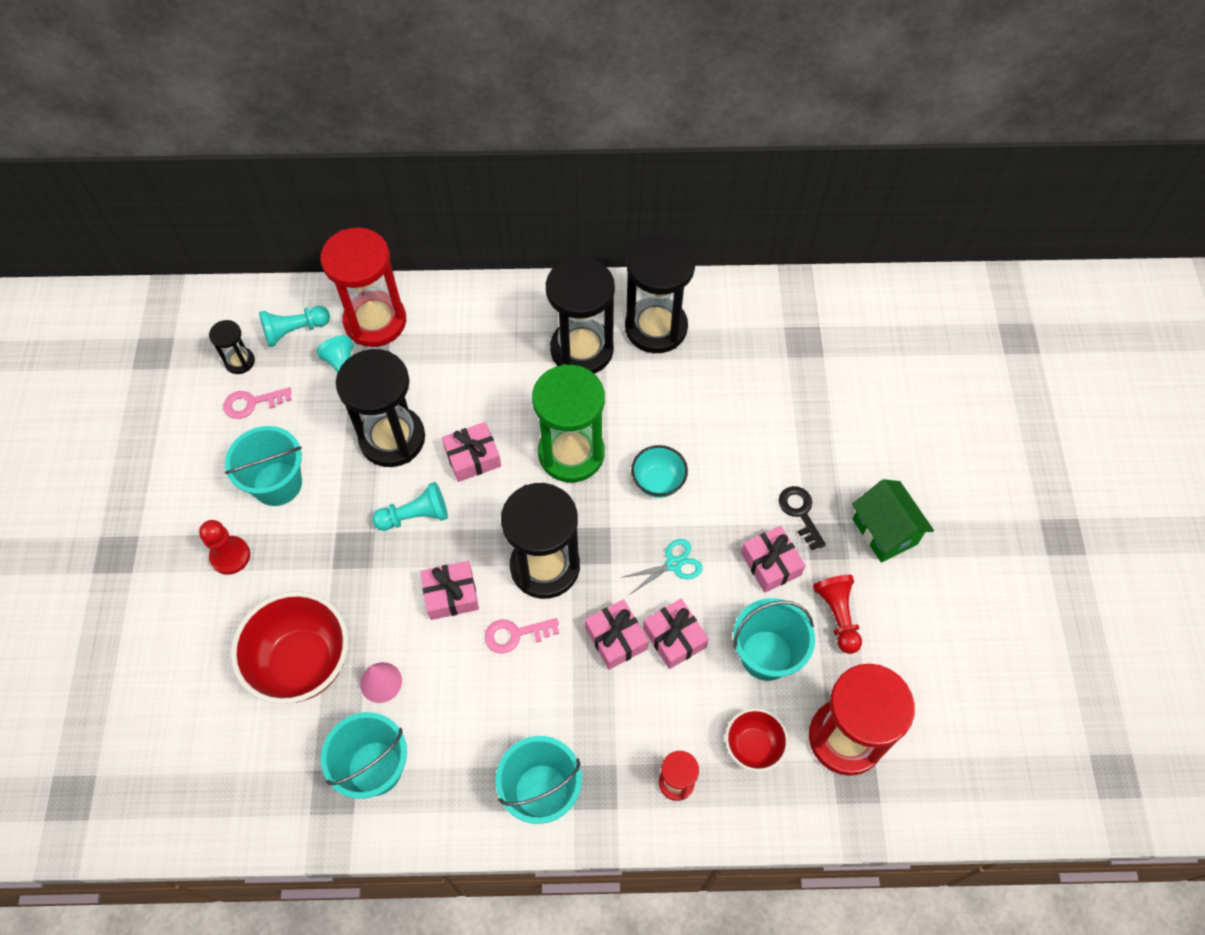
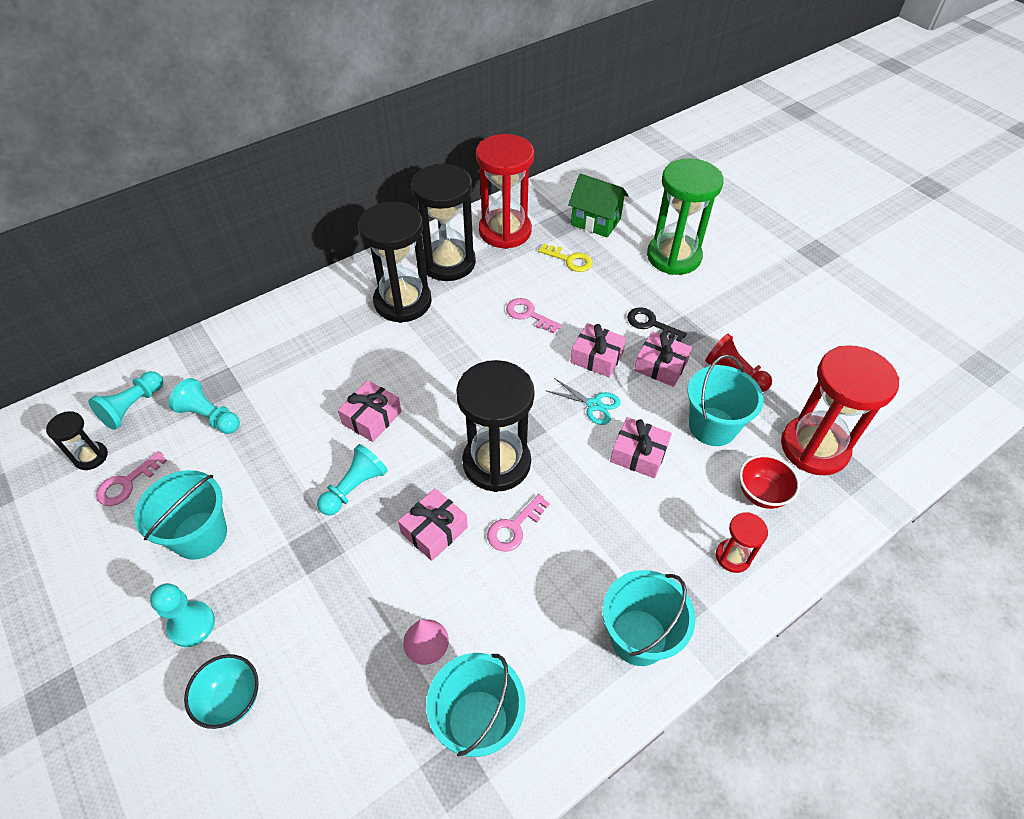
camera: 35 degrees left, 10 degrees down
(230, 556) = (191, 624): red pawn -> turquoise pawn
(303, 662) = (336, 674): red bowl -> none
(375, 321) = (208, 364): red hourglass -> red hourglass (505, 231)
(392, 438) = (288, 441): black hourglass -> none
(571, 453) = (451, 373): green hourglass -> green hourglass (673, 257)
(616, 638) = (596, 481): pink gift -> pink gift (597, 357)
(658, 482) = (534, 357): turquoise bowl -> turquoise bowl (232, 700)
(673, 564) = (594, 405): turquoise scissors -> turquoise scissors turned 90 degrees clockwise
(688, 432) = (529, 314): none -> pink key
(779, 392) = (569, 260): none -> yellow key
(884, 531) = (714, 306): green house -> green house (595, 222)

